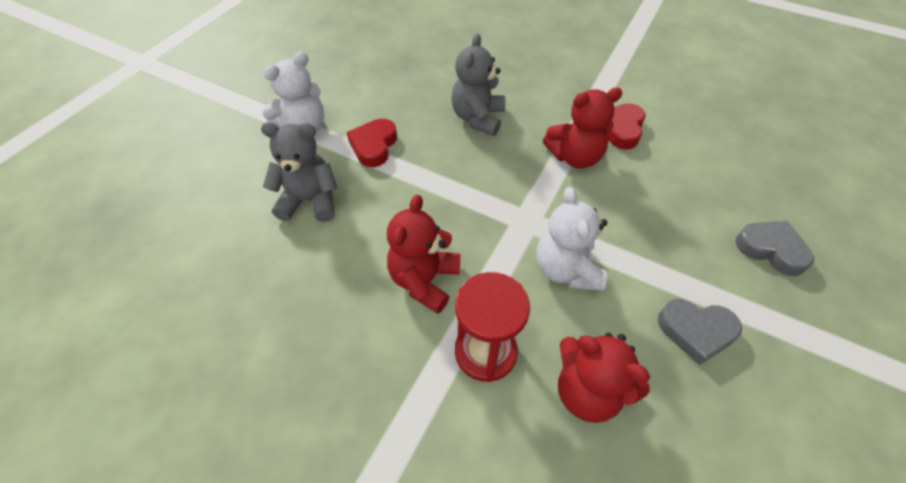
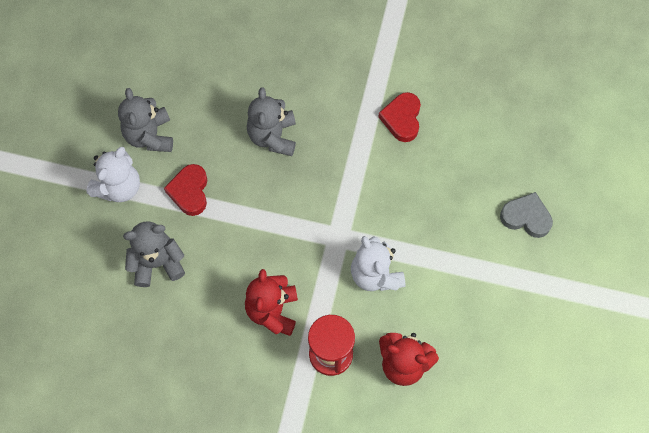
camera: 15 degrees left, 15 degrees up
(354, 95) = (149, 135): none -> grey teddy bear
(575, 157) = (366, 161): red teddy bear -> none
(696, 331) = (472, 301): grey heart -> none

